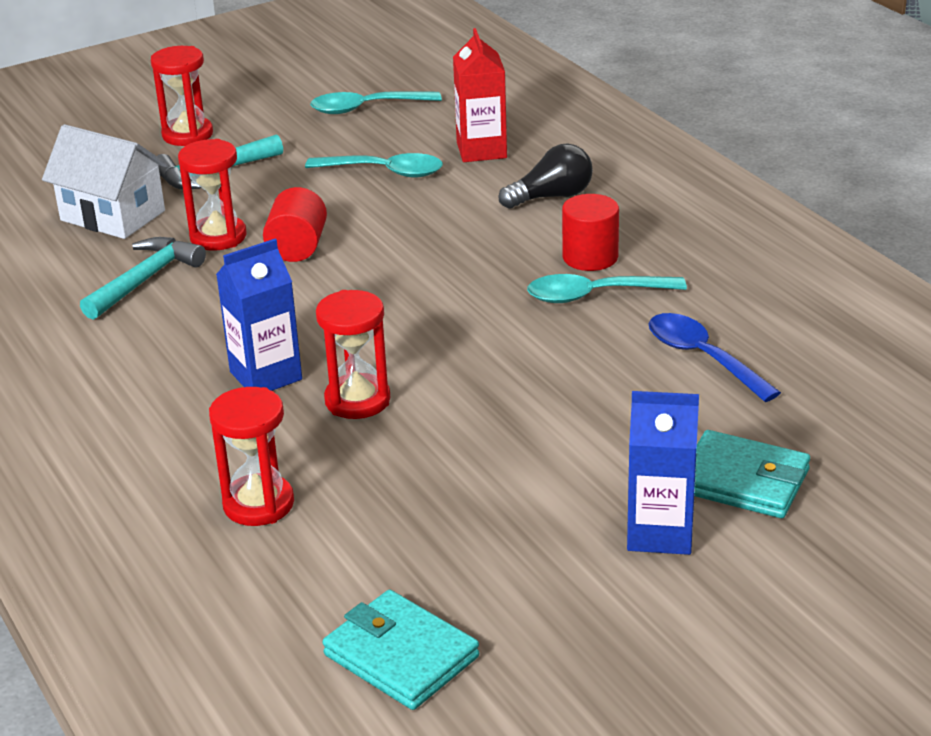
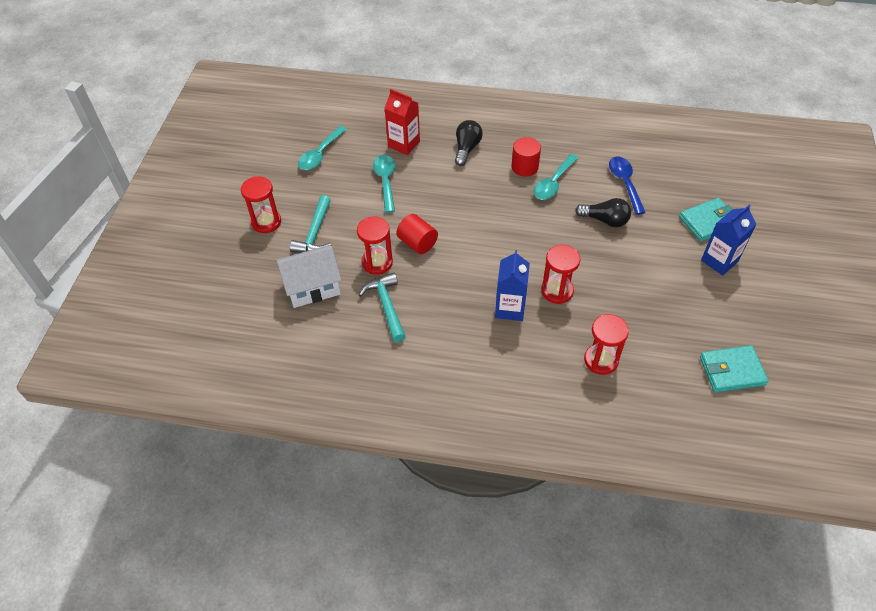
camera: 50 degrees left, 20 degrees up
(385, 172) = (385, 181): turquoise spoon -> turquoise spoon turned 60 degrees counterclockwise
(582, 376) = (605, 220): none -> black light bulb
(702, 357) = (624, 183): blue spoon -> blue spoon turned 75 degrees clockwise

